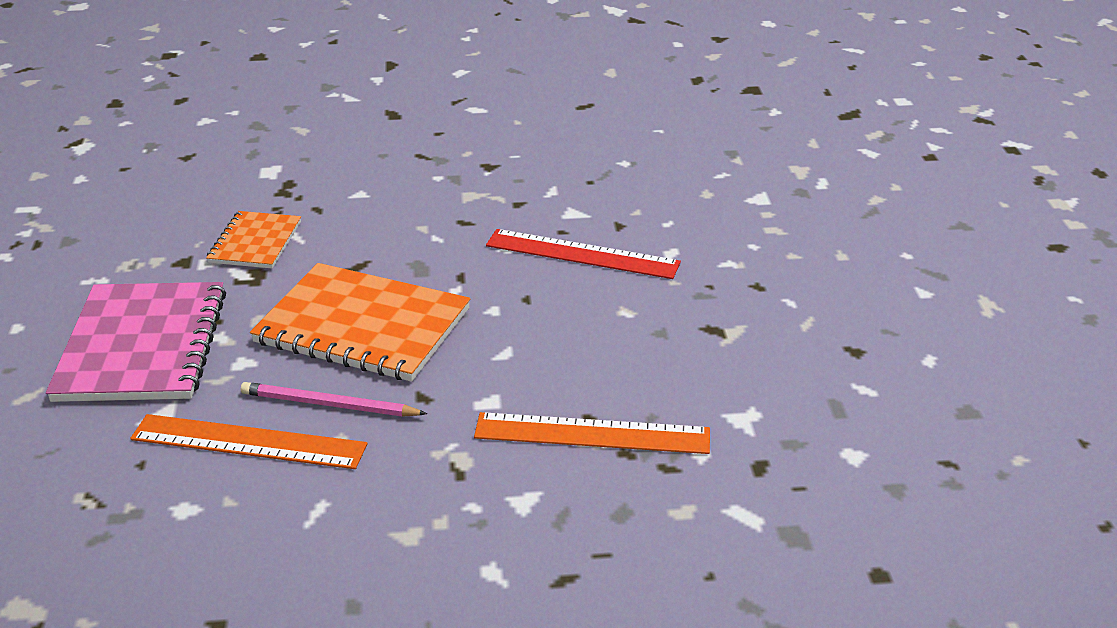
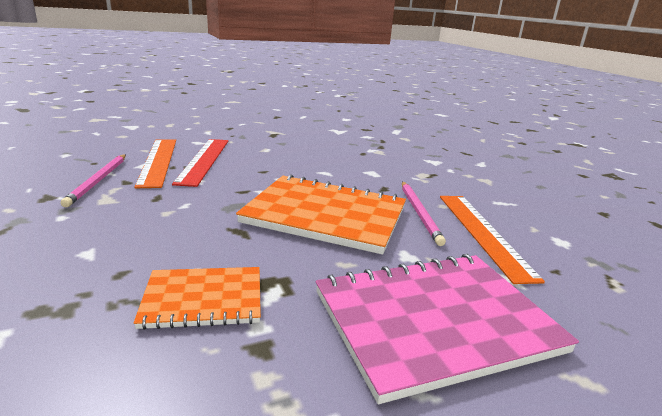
camera: 110 degrees left, 10 degrees down
(363, 326) = (325, 215): orange notebook -> orange notebook turned 75 degrees counterclockwise
(525, 188) = (98, 181): none -> pink pencil
(592, 433) = (374, 152): orange ruler -> orange ruler (158, 161)

